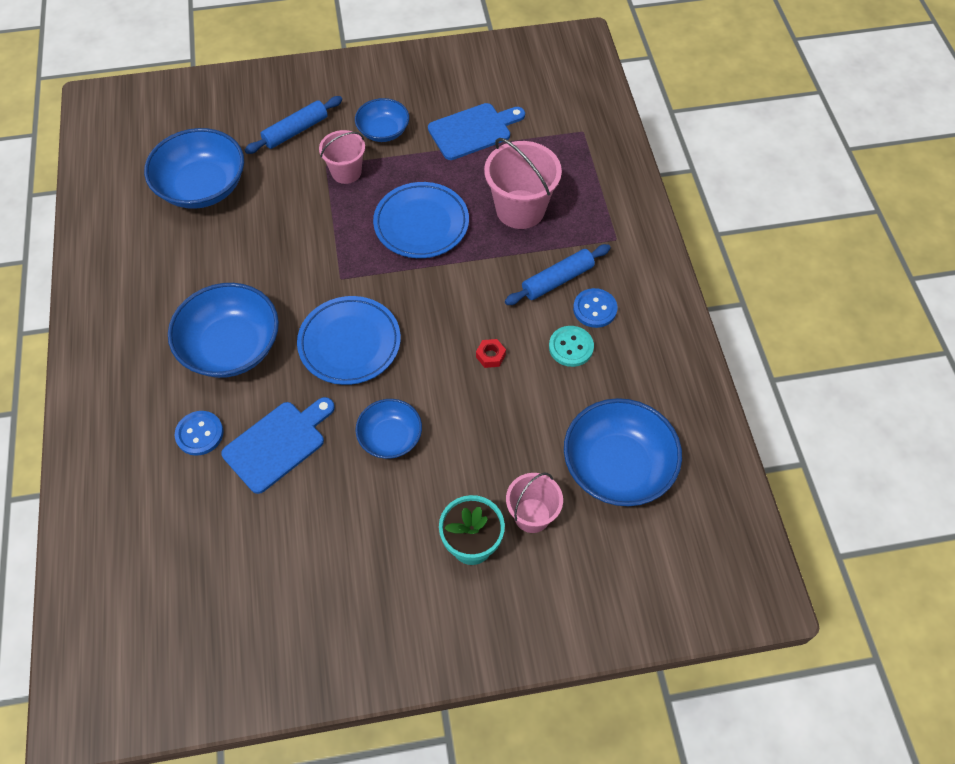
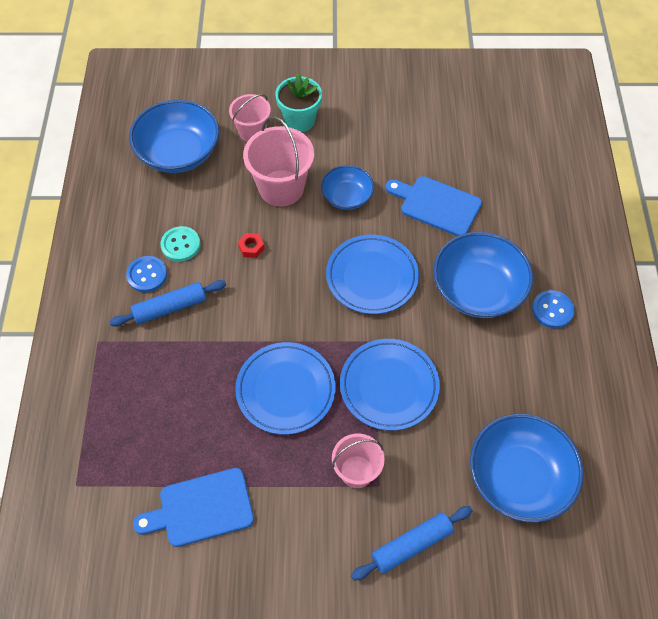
camera: 170 degrees left, 0 degrees up
(199, 434) = (500, 221): blue button -> blue button (552, 310)
(278, 444) = (436, 205): blue cutting board -> blue cutting board turned 60 degrees clockwise
(323, 241) = (389, 386): none -> blue plate
(383, 131) = (306, 526): blue bowl -> none
(520, 209) = (180, 391): pink bucket -> pink bucket (281, 188)

